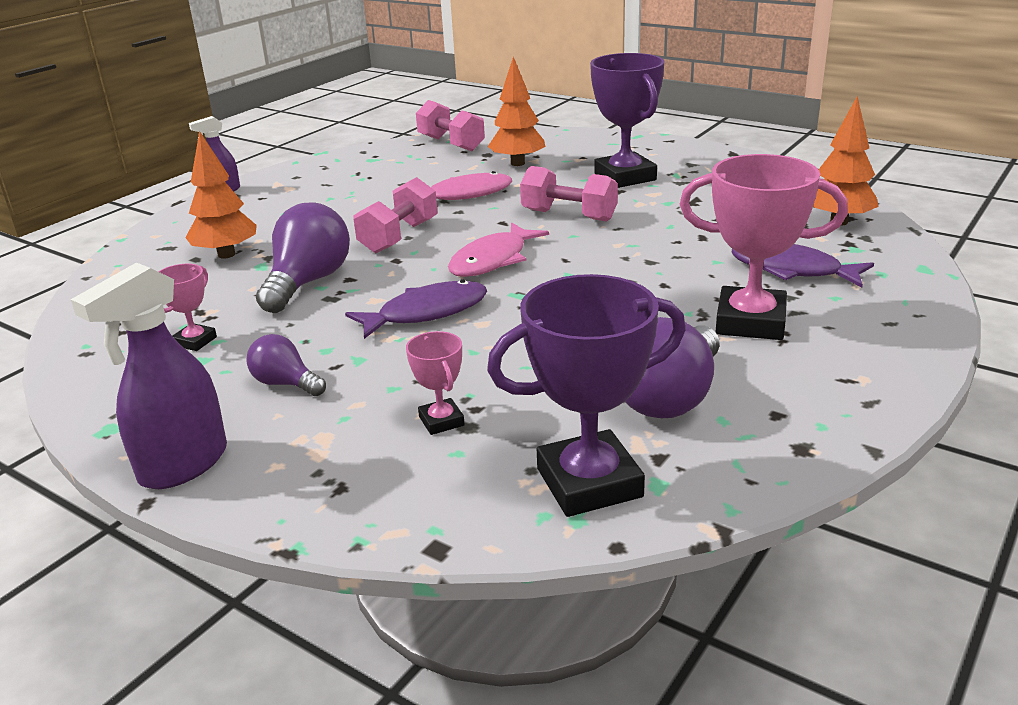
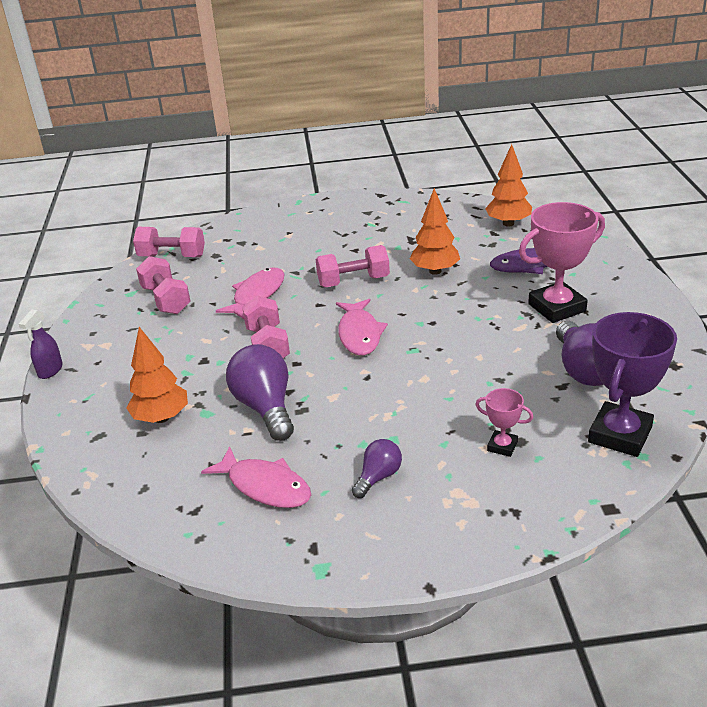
camera: 40 degrees left, 5 degrees up
(183, 465) = (410, 556): purple spray bottle -> none
(195, 341) = (265, 486): pink trophy -> pink fish
(286, 383) = (378, 477): purple light bulb -> purple light bulb turned 135 degrees clockwise
(388, 173) = (166, 300): none -> pink dumbbell
(426, 313) = (381, 388): purple fish -> none
(517, 163) = (252, 254): orange tree -> orange tree (435, 271)
(625, 177) = (342, 238): purple trophy -> none

